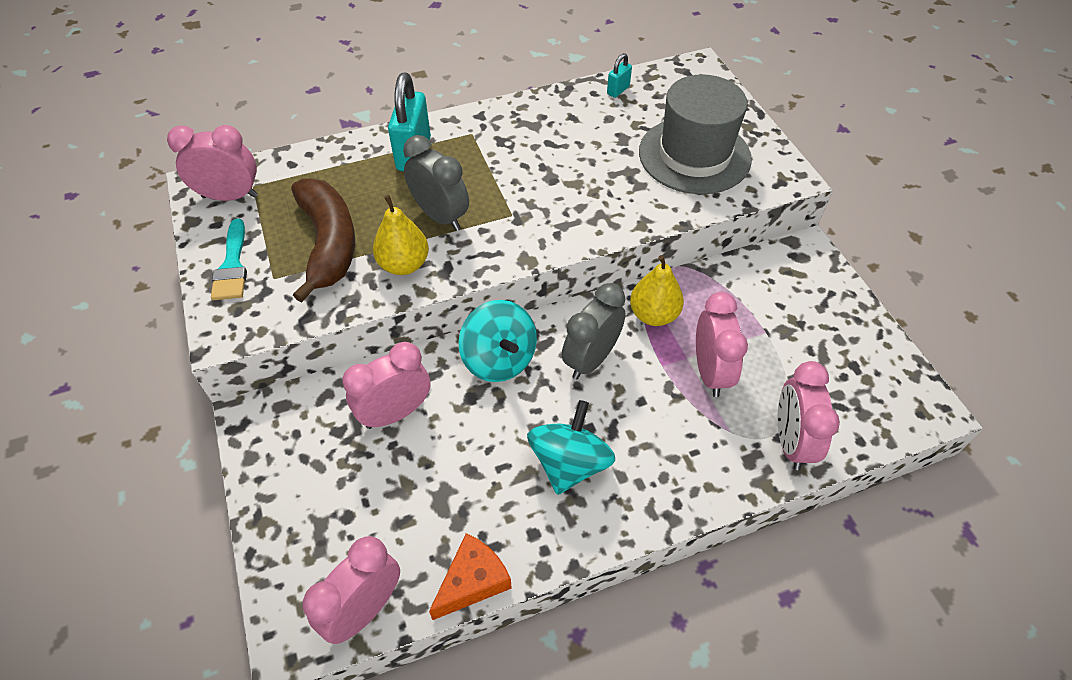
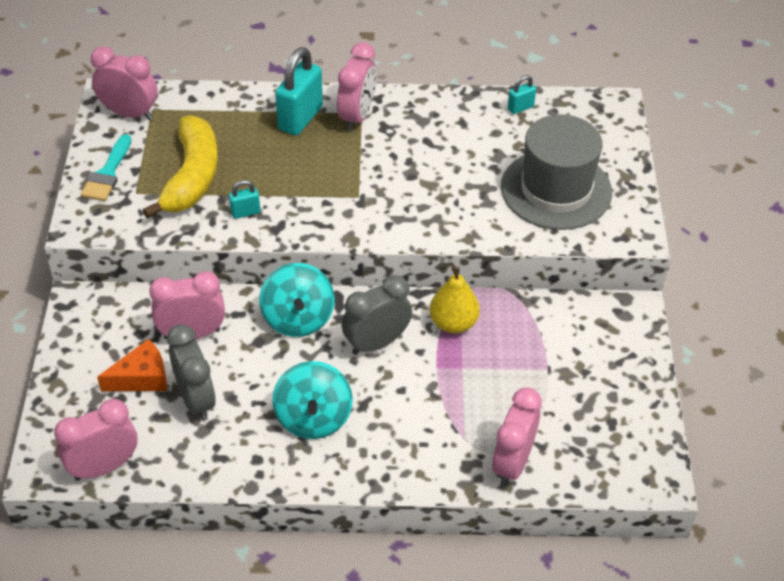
camera: 20 degrees right, 5 degrees down
(328, 243) = (192, 177): brown banana -> yellow banana
(404, 264) = (245, 212): yellow pear -> turquoise padlock
(440, 216) = (296, 180): grey clock -> grey clock (196, 399)
(473, 581) = (193, 476): orange cheese -> orange cheese (142, 377)
(569, 463) = (313, 418): turquoise spinning top -> turquoise spinning top turned 135 degrees clockwise
(710, 372) = (475, 386): pink clock -> pink clock (357, 116)

